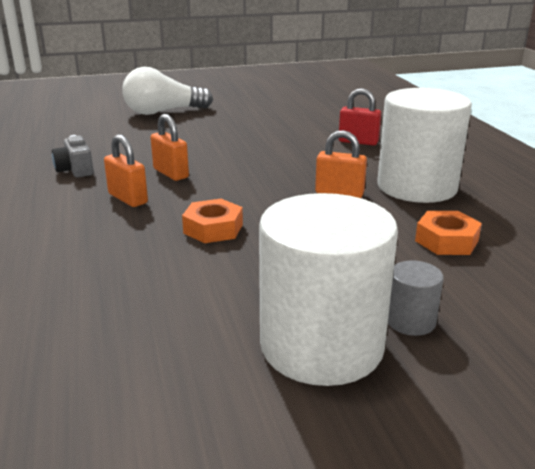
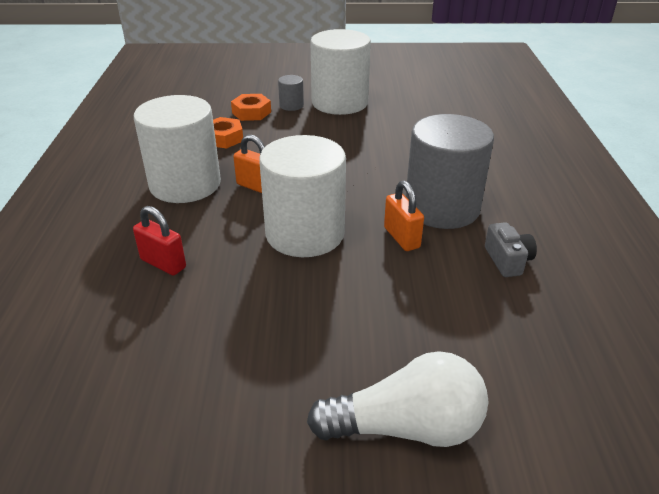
camera: 165 degrees left, 10 degrees up
(128, 198) = (442, 208): orange padlock -> grey cylinder
(213, 229) = (373, 168): orange nut -> orange nut (251, 112)
(261, 167) = (305, 233): none -> white cylinder

